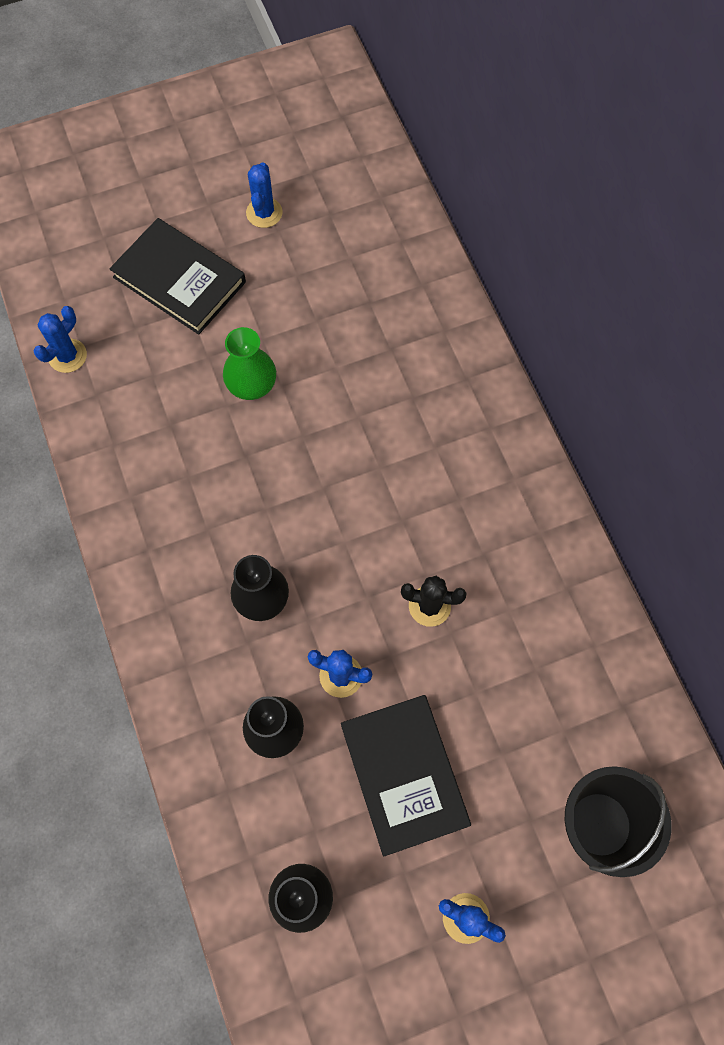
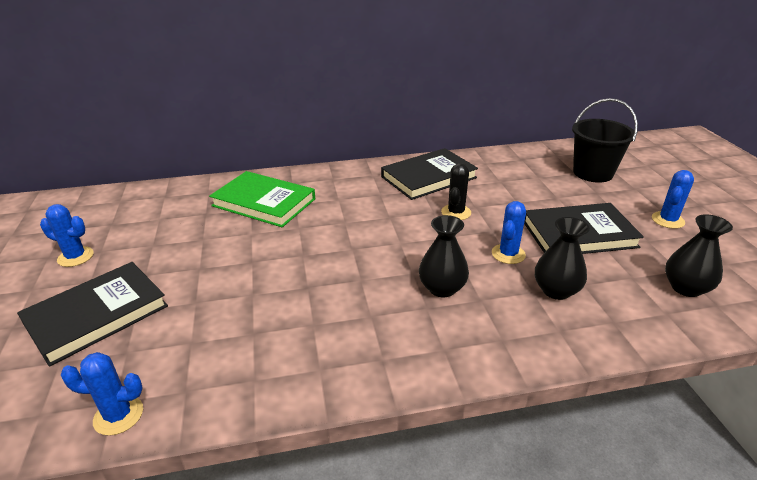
camera: 80 degrees left, 35 degrees down
(67, 356) = (118, 415): blue cactus -> blue cactus turned 45 degrees counterclockwise
(252, 385) = (241, 277): green vase -> none
(408, 359) = (264, 202): none -> green book
(524, 560) = (428, 177): none -> black book

